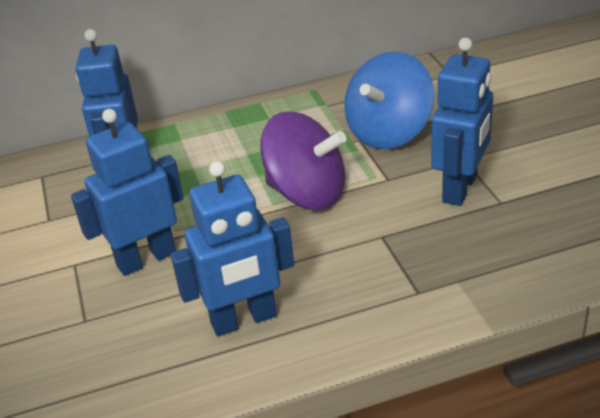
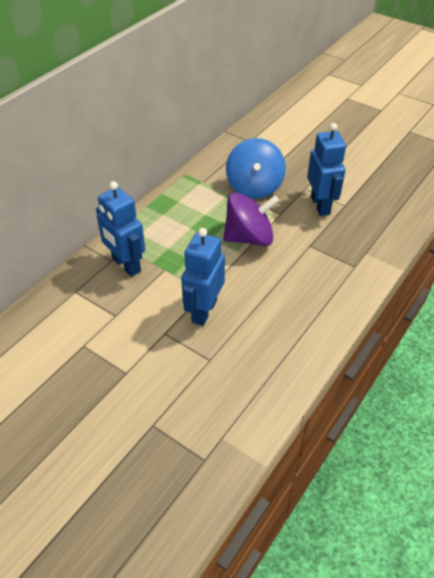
camera: 40 degrees left, 10 degrees up
(244, 320) = (292, 318): blue robot -> none

